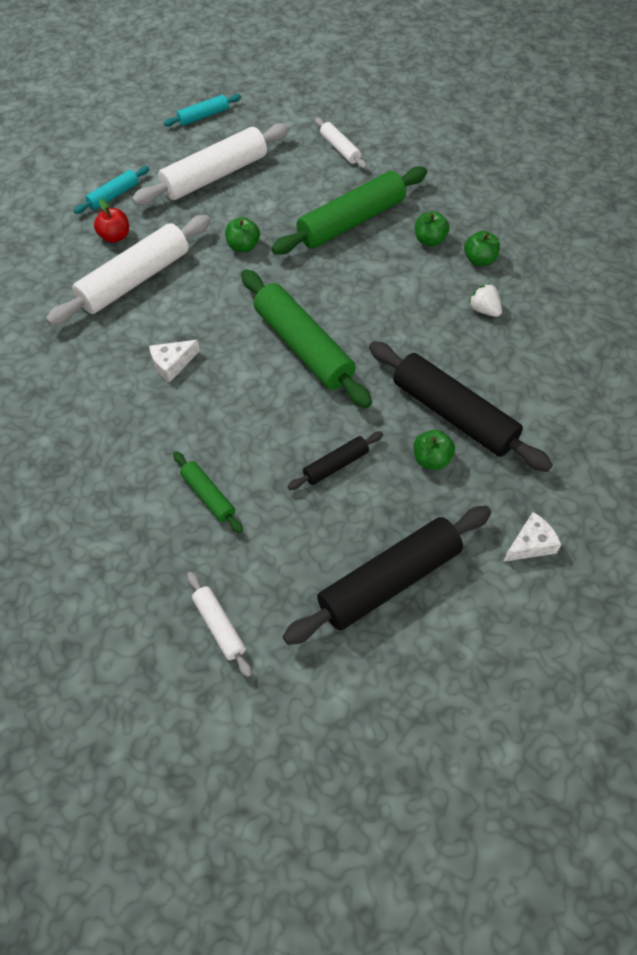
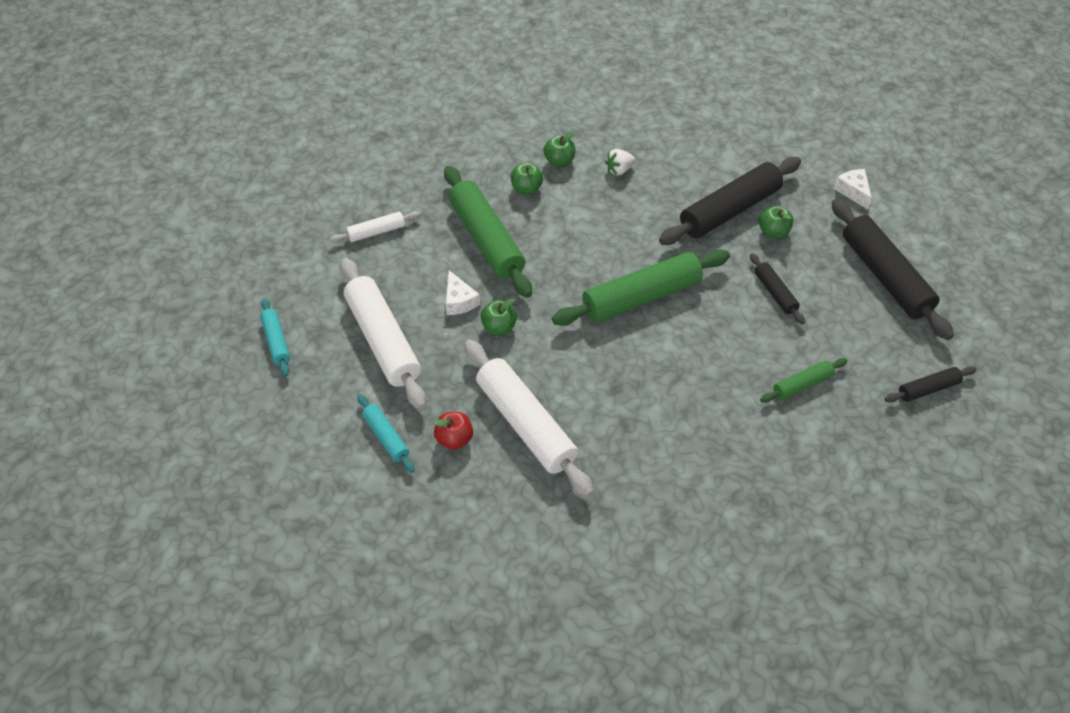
camera: 80 degrees left, 5 degrees down
(172, 364) = (647, 400): white cheese -> white cheese (459, 301)
(219, 626) = (928, 389): white rolling pin -> black rolling pin

